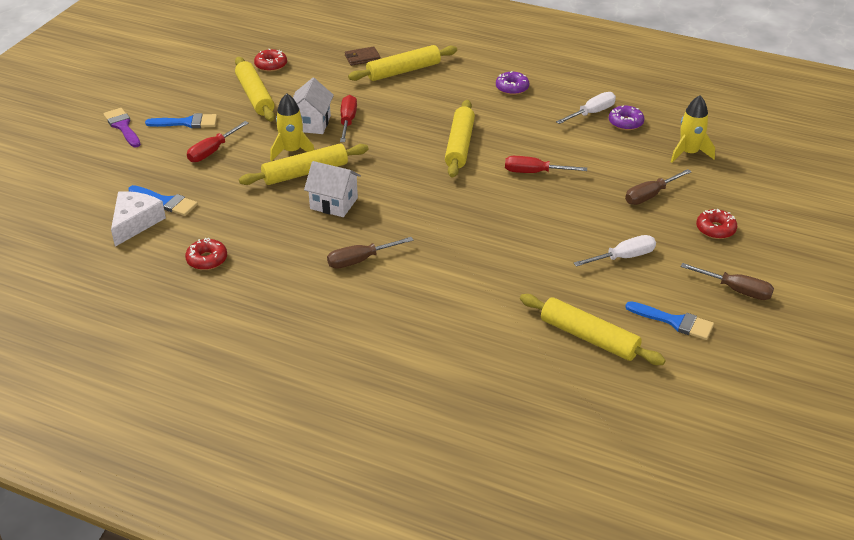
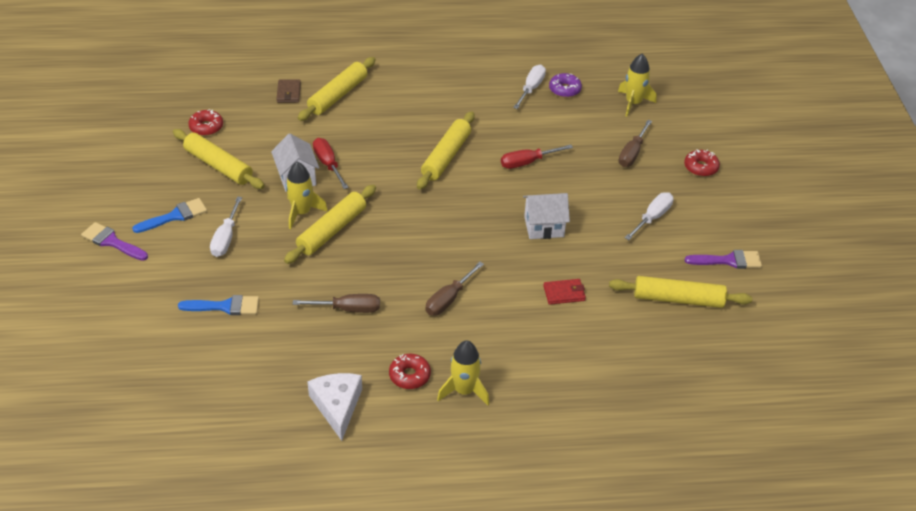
camera: 30 degrees left, 5 degrees up
(135, 222) = (214, 338): white cheese -> white cheese (337, 406)
(207, 260) = (314, 350): red donut -> red donut (409, 375)
(212, 151) = (225, 238): red screwdriver -> white screwdriver
(308, 340) = (464, 391): none -> yellow rocket
(334, 203) = (382, 252): white house -> white house (544, 227)
(362, 58) = (289, 93): brown wallet -> brown wallet turned 45 degrees counterclockwise
(460, 145) = (446, 156): yellow rolling pin -> yellow rolling pin turned 45 degrees clockwise
(474, 292) = (564, 293): none -> red wallet
(512, 88) = (447, 84): purple donut -> none
(675, 322) = (728, 261): blue brush -> purple brush
(737, 290) = (752, 216): brown screwdriver -> brown screwdriver (348, 309)

